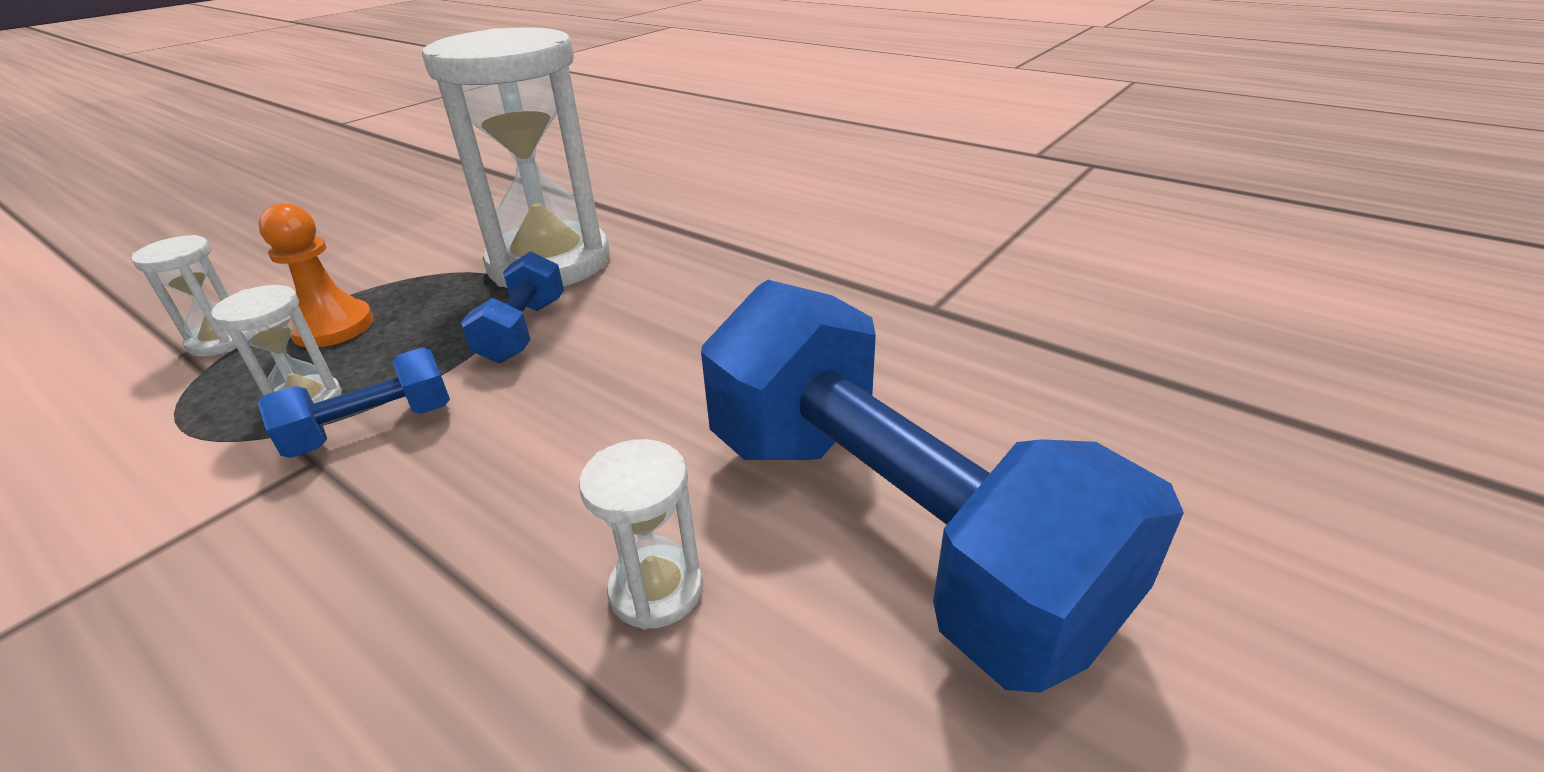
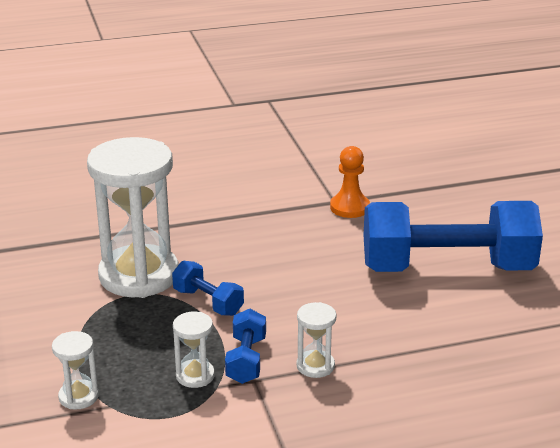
camera: 55 degrees left, 5 degrees down
(333, 327) = (117, 357): orange pawn -> orange pawn (349, 207)
(656, 590) = (426, 320): white hourglass -> white hourglass (315, 366)

